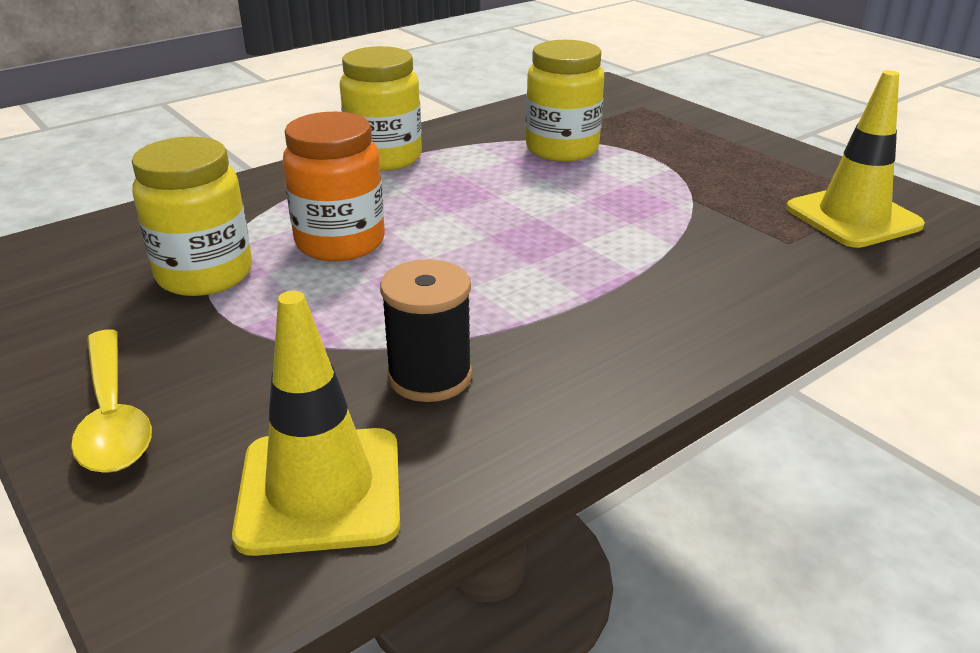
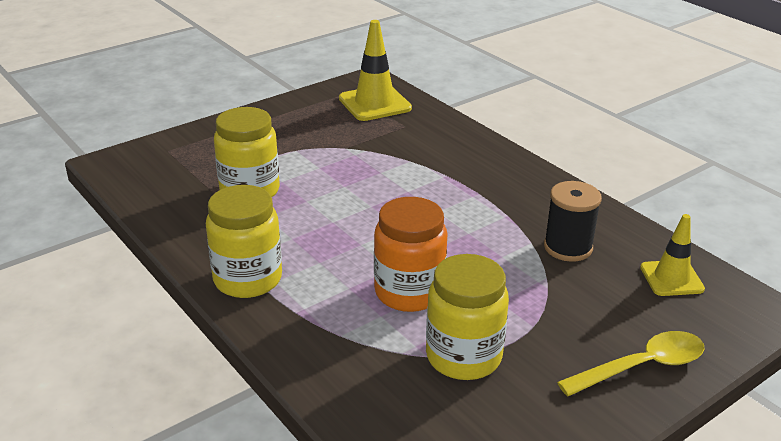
camera: 90 degrees left, 0 degrees up
(320, 490) = (671, 278): yellow traffic cone -> yellow traffic cone, size x0.64

